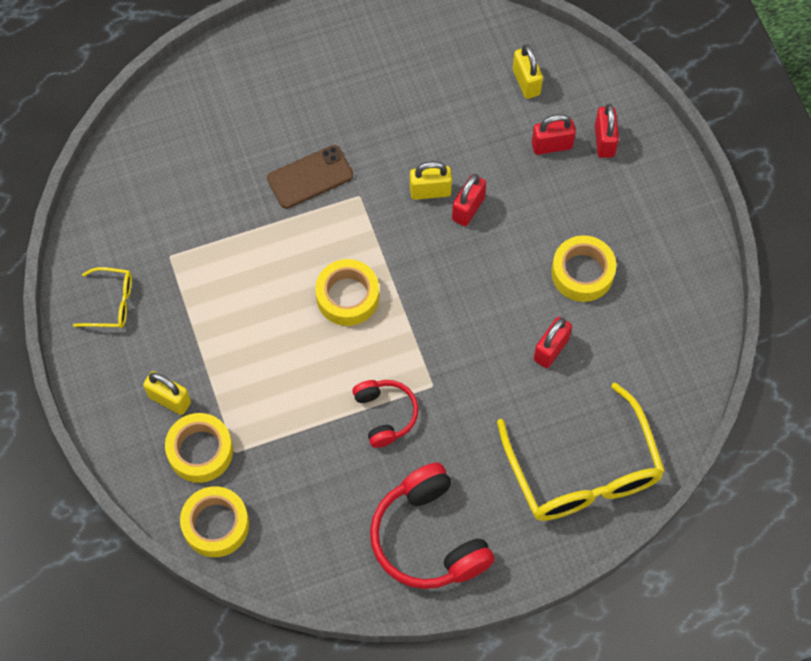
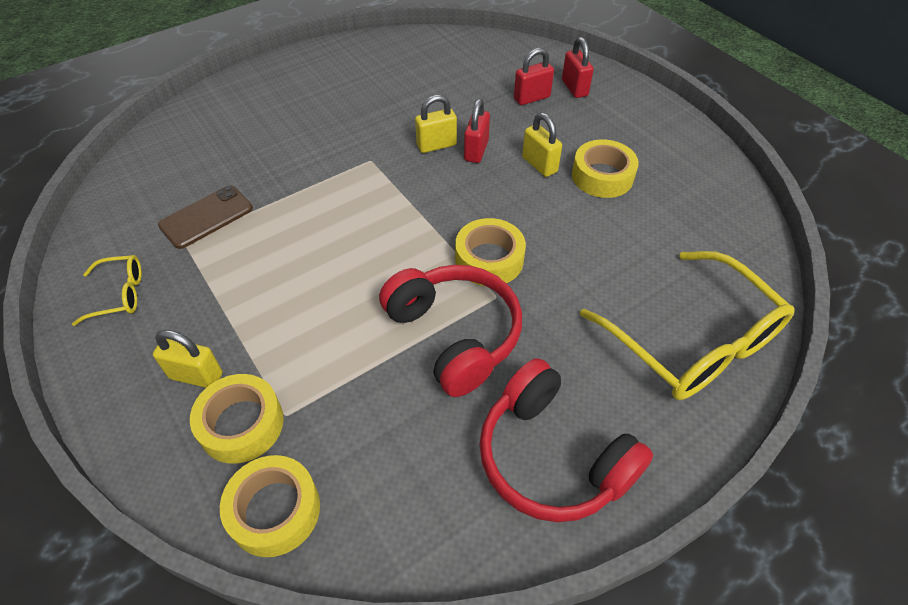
camera: 15 degrees left, 15 degrees down
(310, 177) = (319, 155): brown phone -> brown phone (206, 217)
(347, 296) = (381, 238): yellow tape -> yellow tape (489, 259)
(385, 414) = (455, 335): red headphones -> red headphones, size x1.73
(526, 82) = (492, 65): yellow padlock -> yellow padlock (539, 165)
(551, 349) = (603, 240): red padlock -> none

